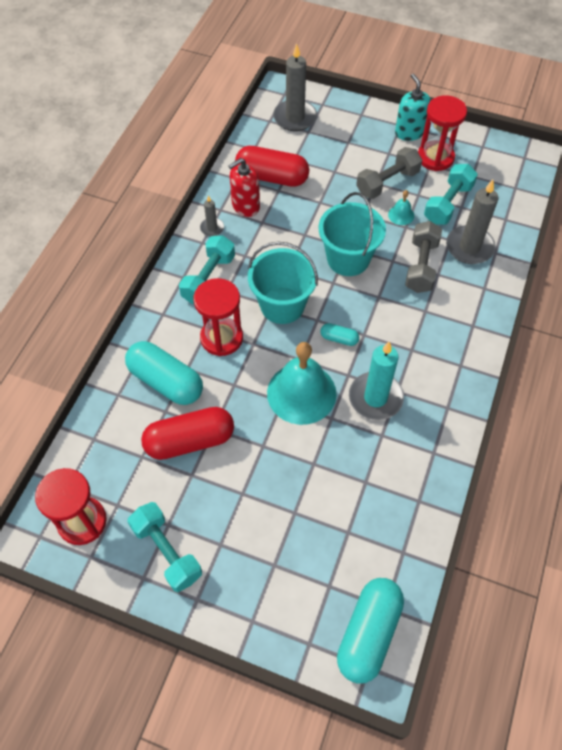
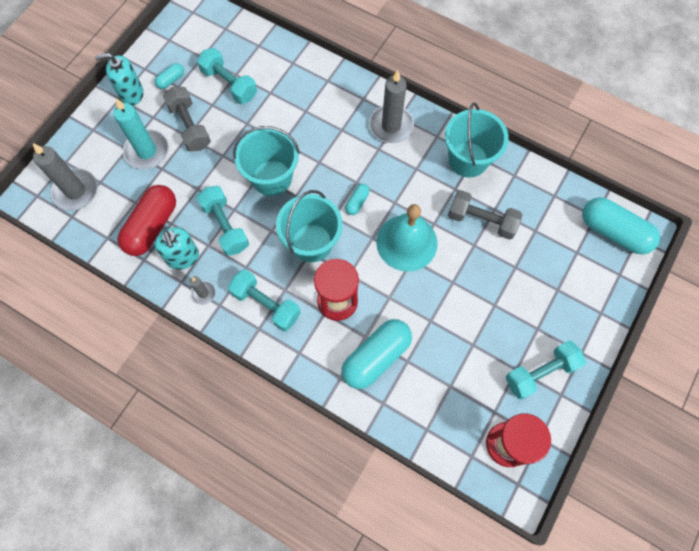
camera: 80 degrees left, 10 degrees up
(190, 441) = (440, 342): red capsule -> none
(245, 206) = (183, 257): red soap dispenser -> turquoise soap dispenser
(285, 231) = (225, 226): none -> turquoise dumbbell
(375, 398) = (420, 186): turquoise candle -> turquoise candle (147, 151)
(401, 215) = (232, 124): turquoise bell -> none
(421, 266) = (294, 121): grey dumbbell -> grey dumbbell (481, 221)
(425, 445) = (468, 159): none -> turquoise bucket
(435, 157) = (171, 80): red hourglass -> turquoise capsule
(469, 247) = (282, 80): grey candle -> grey candle (391, 126)

